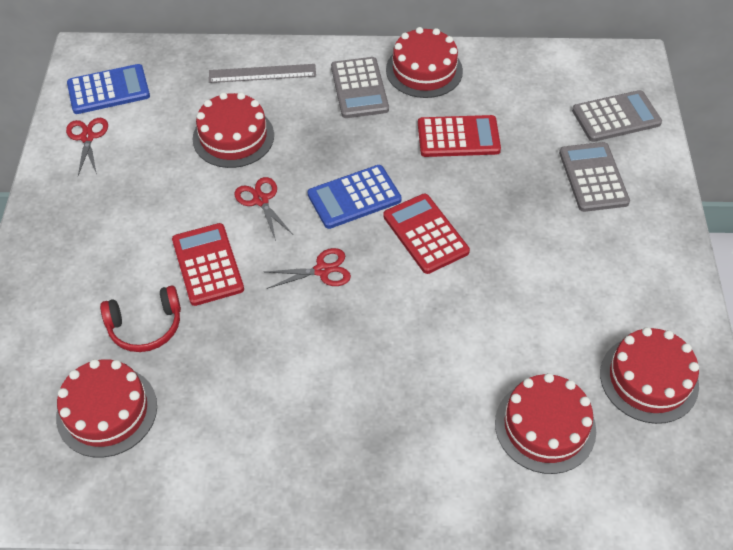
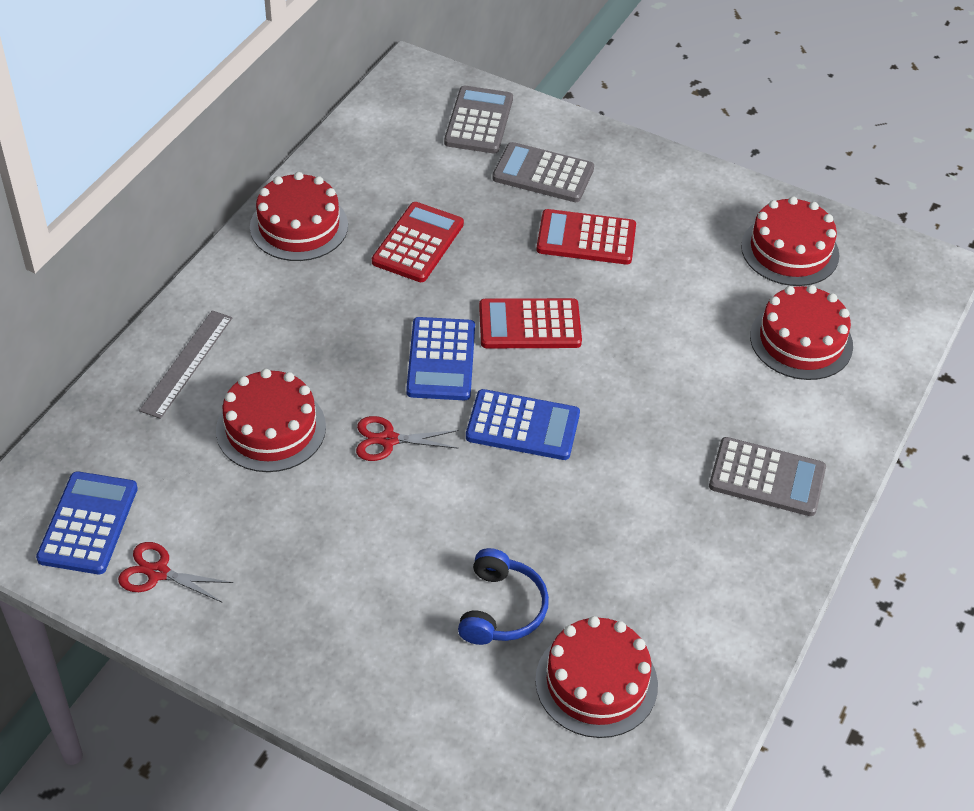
camera: 65 degrees left, 5 degrees down
(145, 326) = (501, 609): red headphones -> blue headphones
(208, 264) = (450, 521): red calculator -> red calculator (586, 238)
(322, 270) = (522, 426): red scissors -> blue calculator
(359, 88) = (282, 289): grey calculator -> grey calculator (767, 478)

